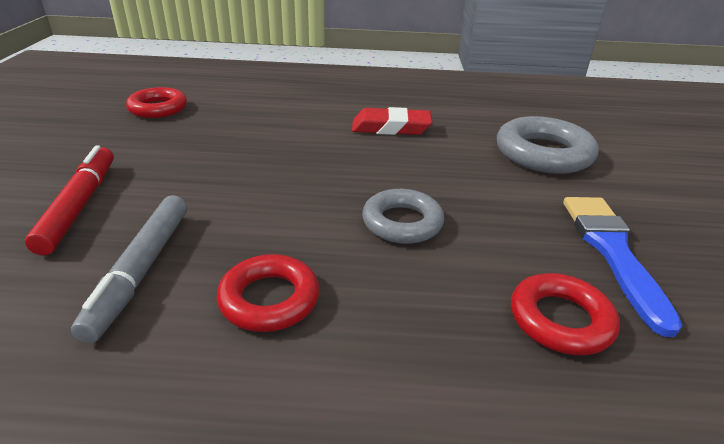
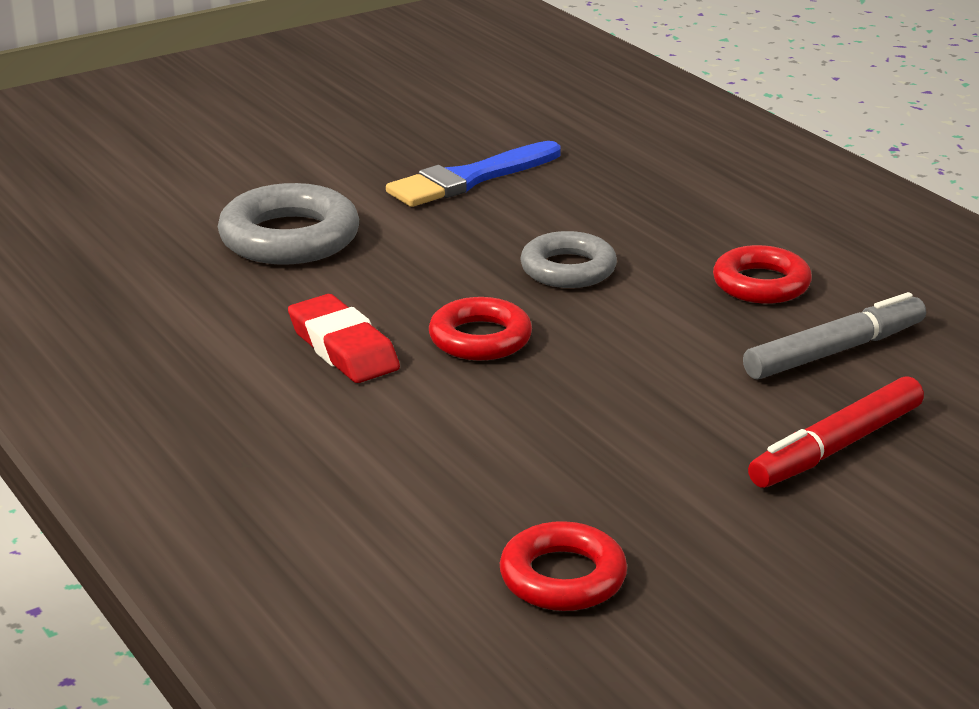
camera: 125 degrees left, 5 degrees down
(560, 320) = (598, 184): red ring -> red ring (480, 338)

